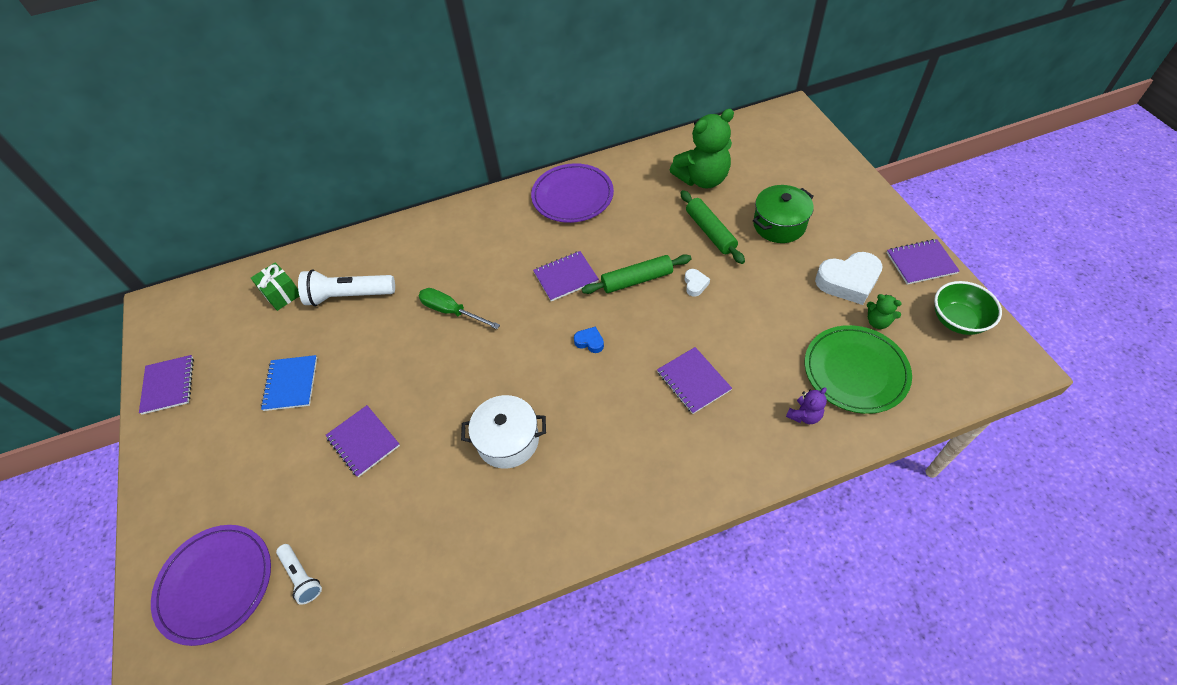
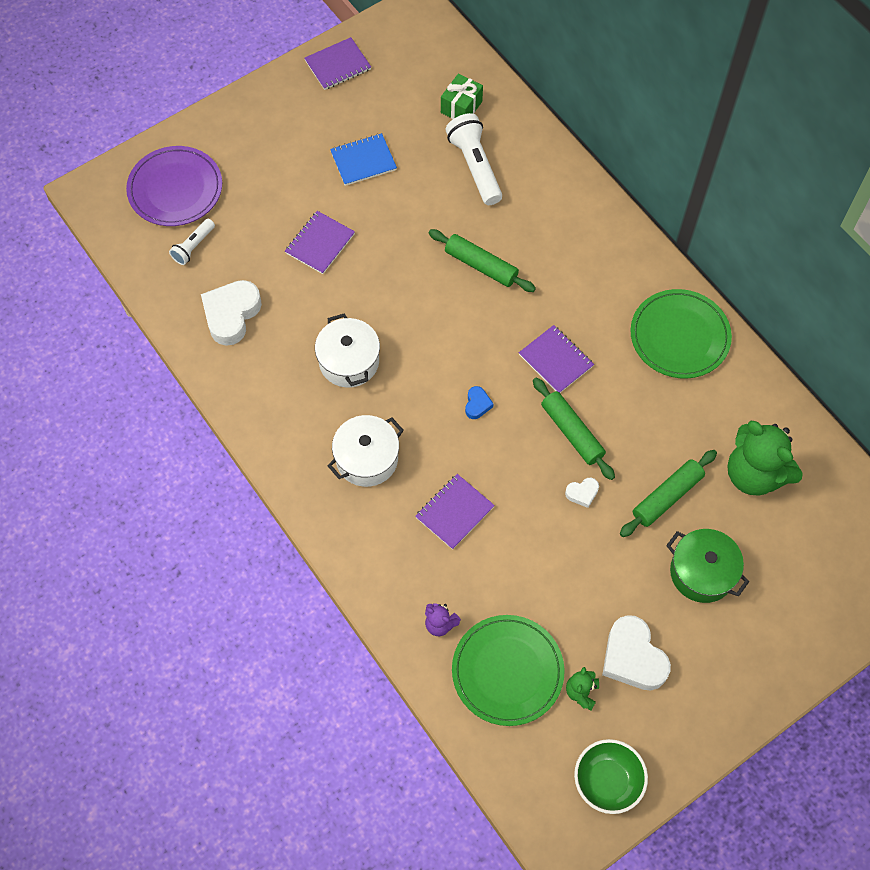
camera: 70 degrees right, 10 degrees up
(407, 549) = (231, 315): none -> white heart
(451, 311) = (481, 265): green screwdriver -> green rolling pin
(572, 196) = (679, 336): purple plate -> green plate
(620, 445) = (367, 459): none -> white pot
(921, 263) = (686, 740): purple notebook -> none

